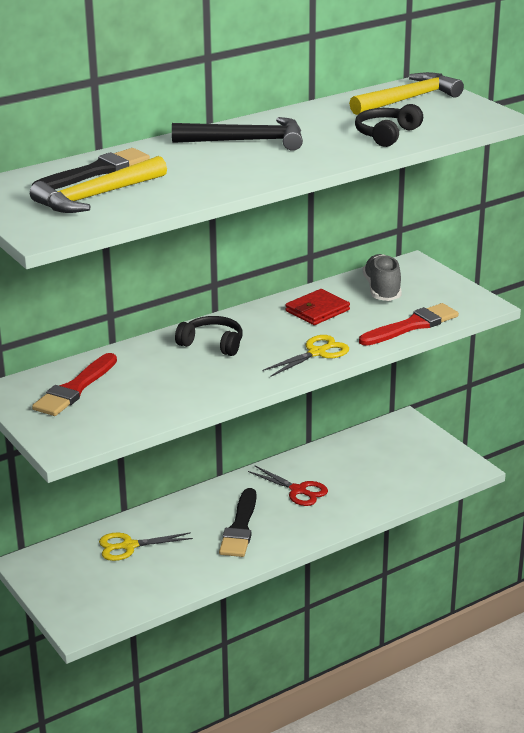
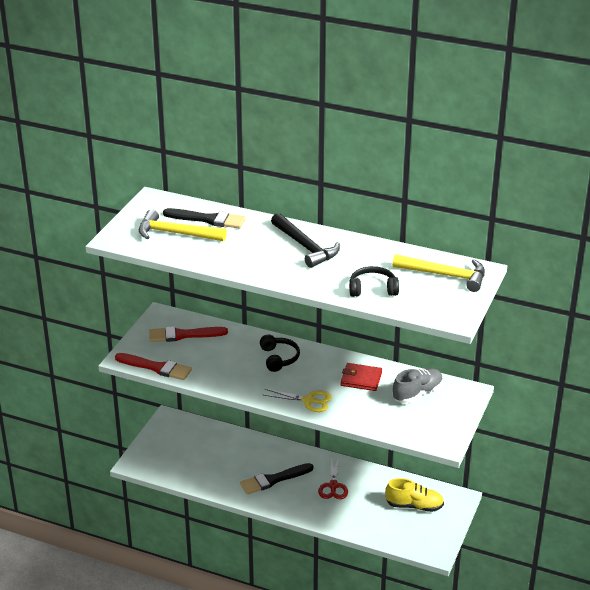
camera: 55 degrees right, 5 degrees up
(129, 546) = (216, 446): yellow scissors -> none
(387, 452) = (414, 506): none -> yellow shoe
(411, 326) = (382, 424): red brush -> red brush (156, 367)

